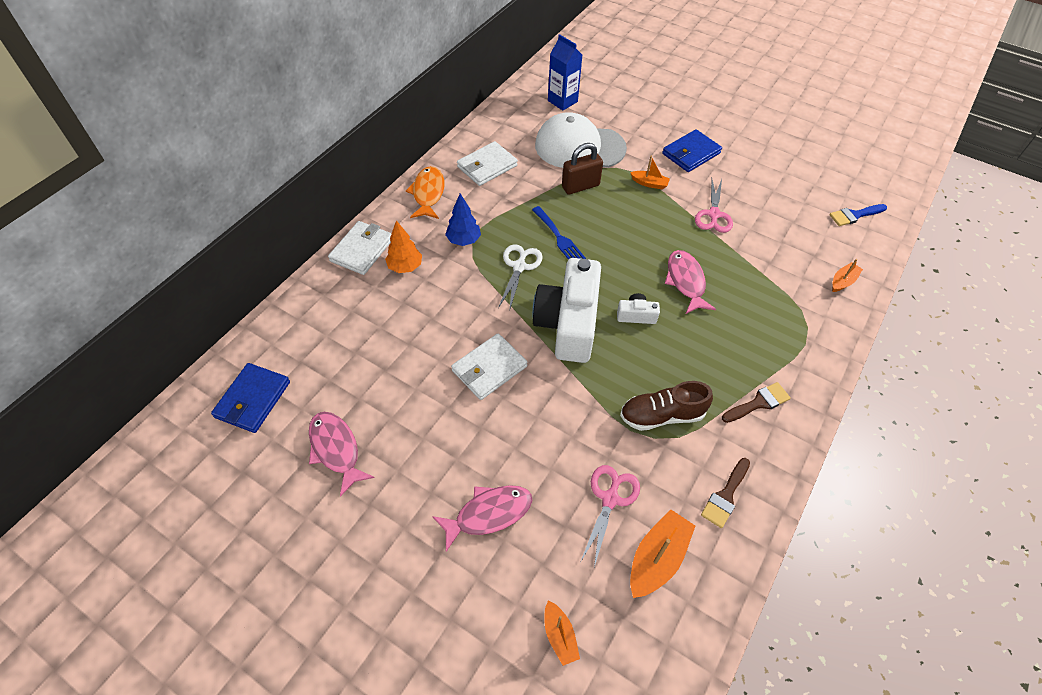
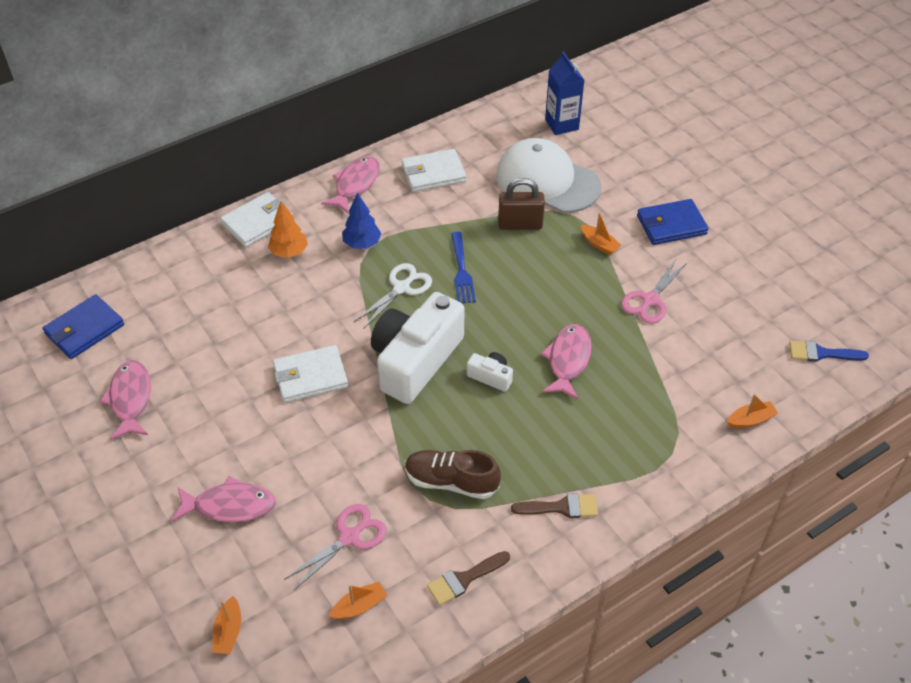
camera: 25 degrees right, 5 degrees down
(428, 193) = (355, 184): orange fish -> pink fish
(657, 558) = (359, 606): orange boat -> orange boat, size x0.59

